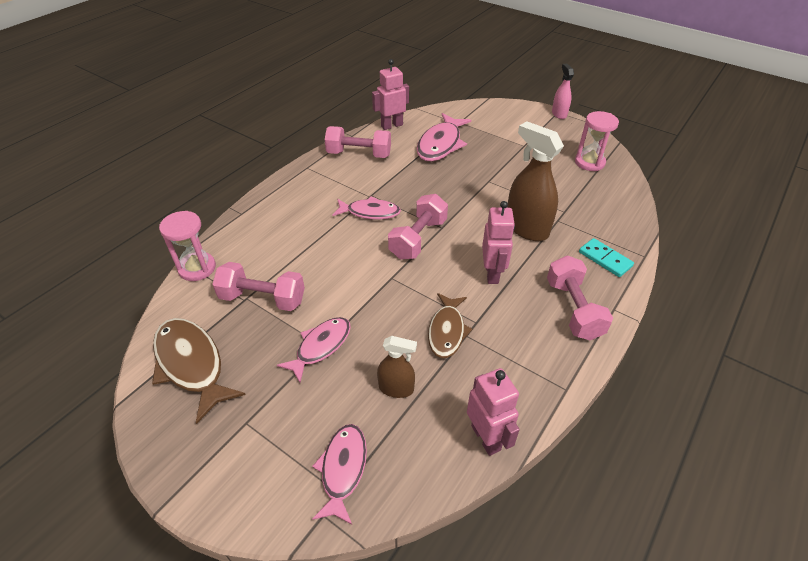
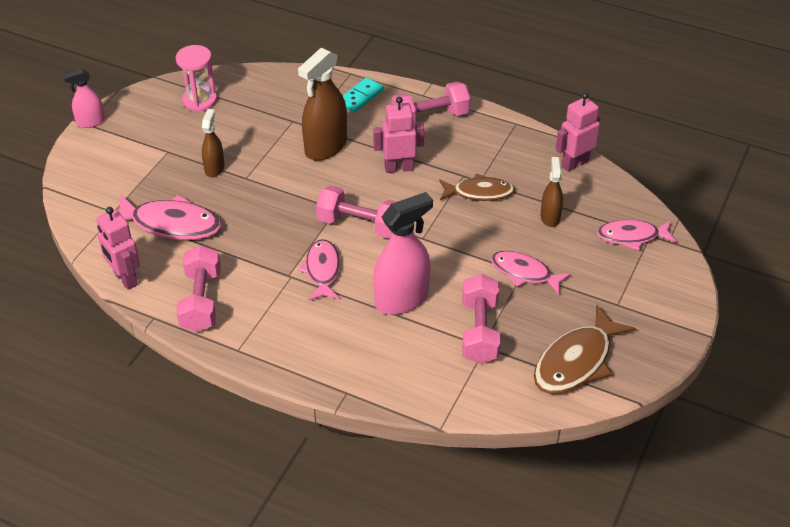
camera: 100 degrees left, 0 degrees up
(197, 268) = (451, 403): pink hourglass -> none
(321, 254) = (401, 299): none -> pink spray bottle
(501, 166) = (214, 168): none -> brown spray bottle

